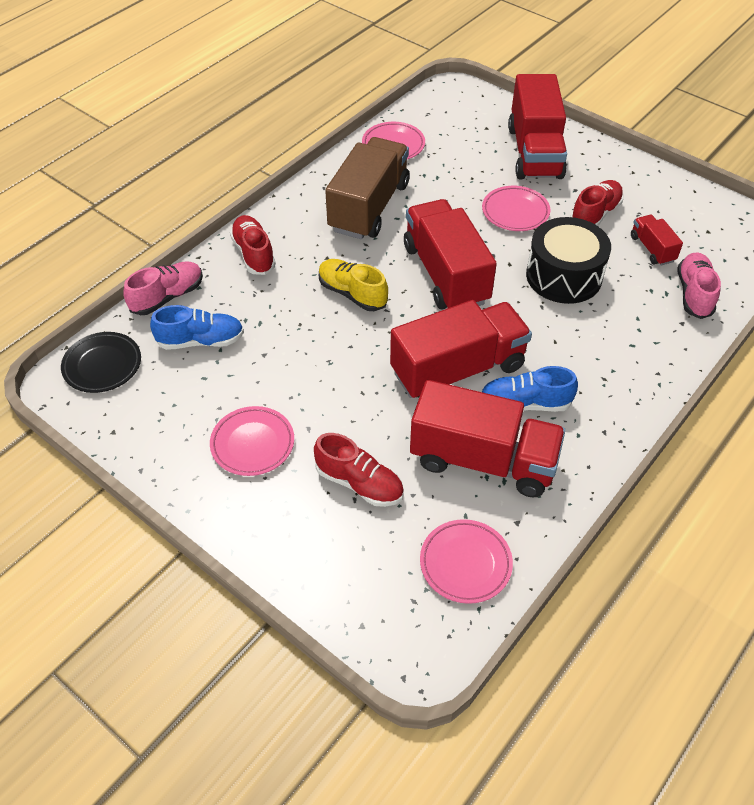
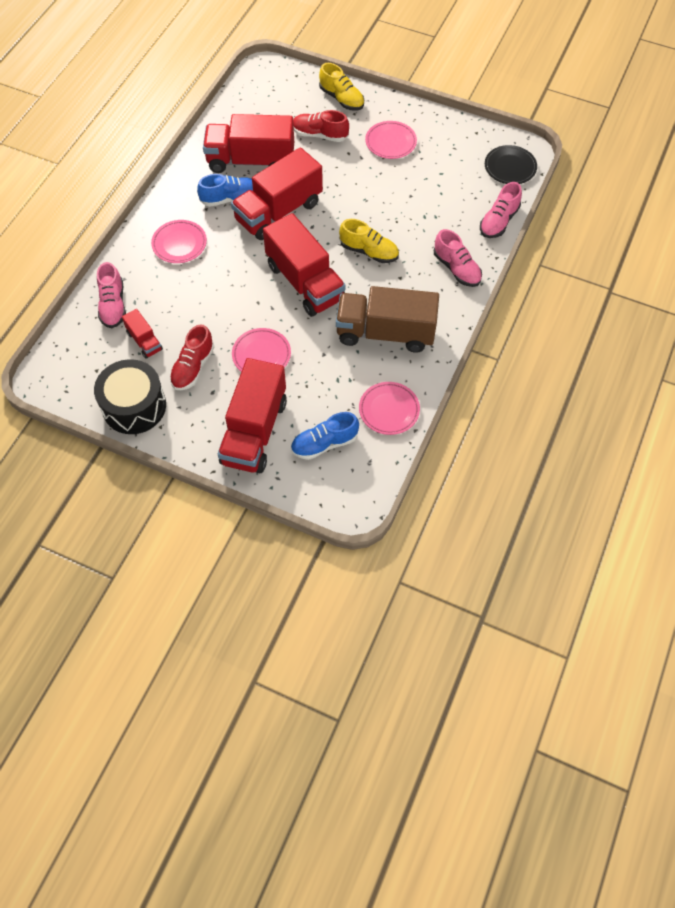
camera: 165 degrees right, 10 degrees up
(201, 341) = (457, 196): blue shoe -> blue shoe (324, 443)
(254, 254) = (457, 269): red shoe -> pink shoe
(297, 548) = (342, 99): none -> yellow shoe
(369, 207) = (385, 333): brown truck -> brown truck turned 90 degrees clockwise
(465, 563) = (250, 109): pink plate -> pink plate (179, 244)
(534, 152) = (254, 431): red truck -> red truck turned 150 degrees counterclockwise
(564, 276) = (214, 300): black drum -> black drum (134, 406)

